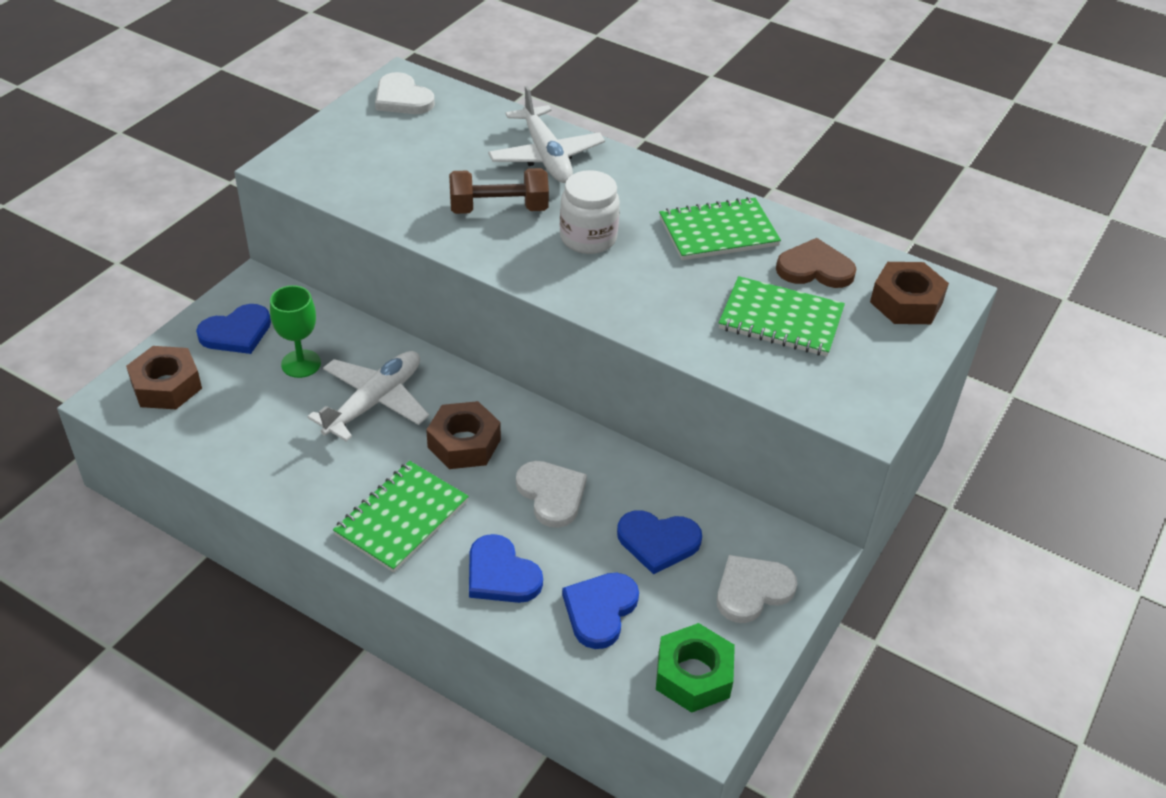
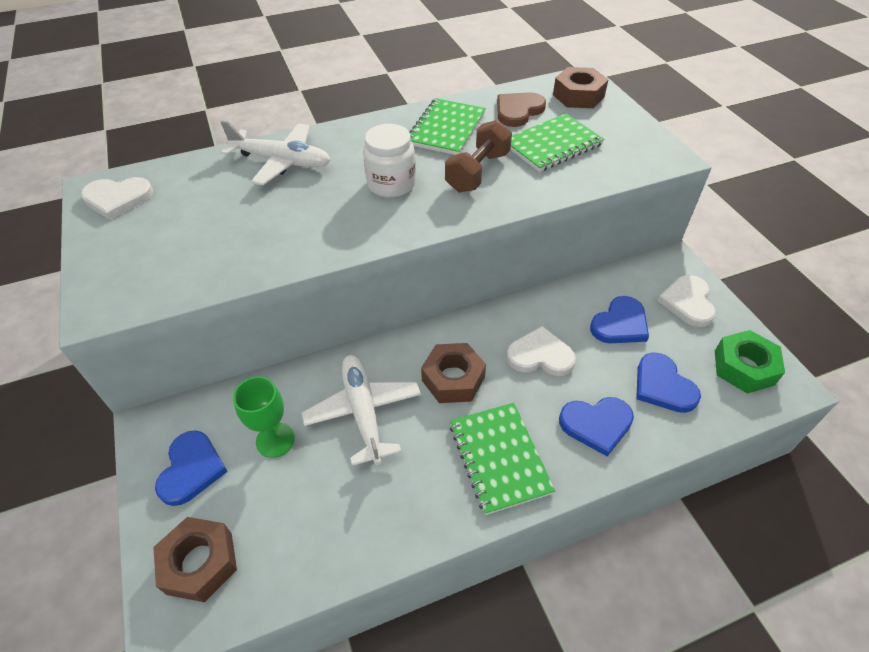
camera: 50 degrees left, 5 degrees up
(499, 209) = (310, 211): brown dumbbell -> brown dumbbell (478, 172)

